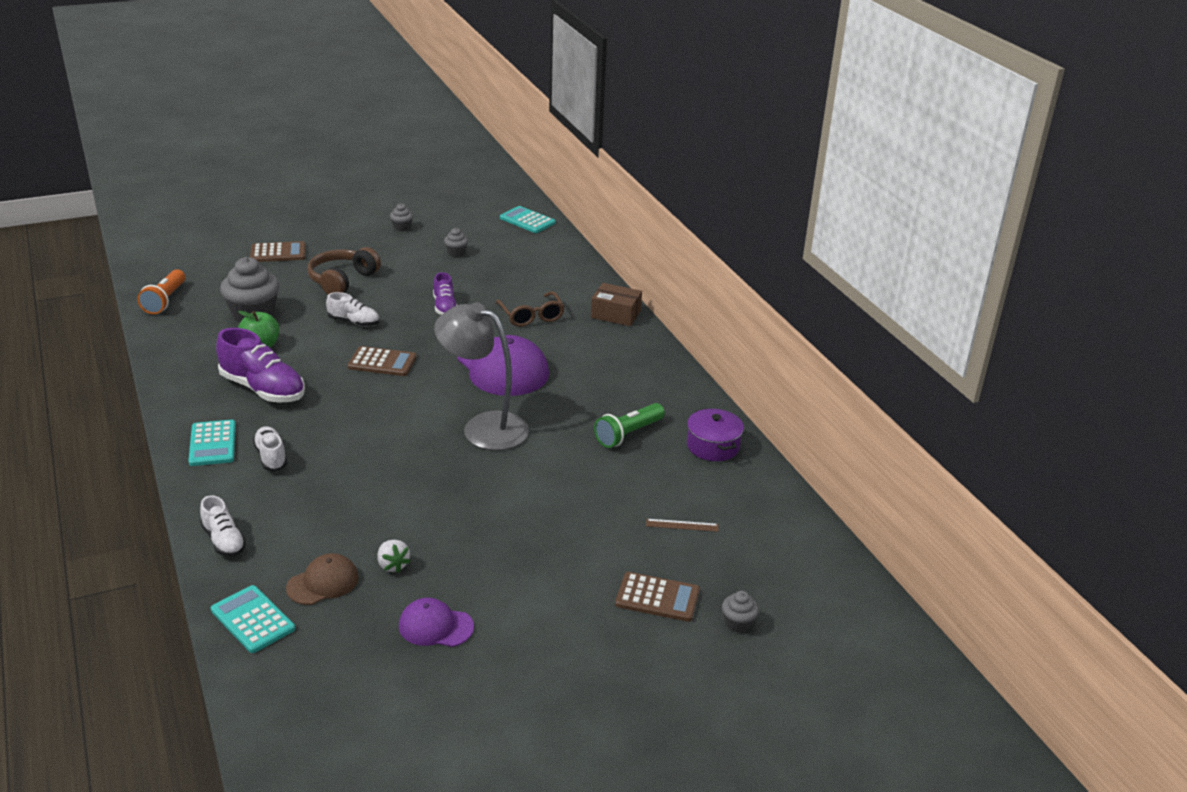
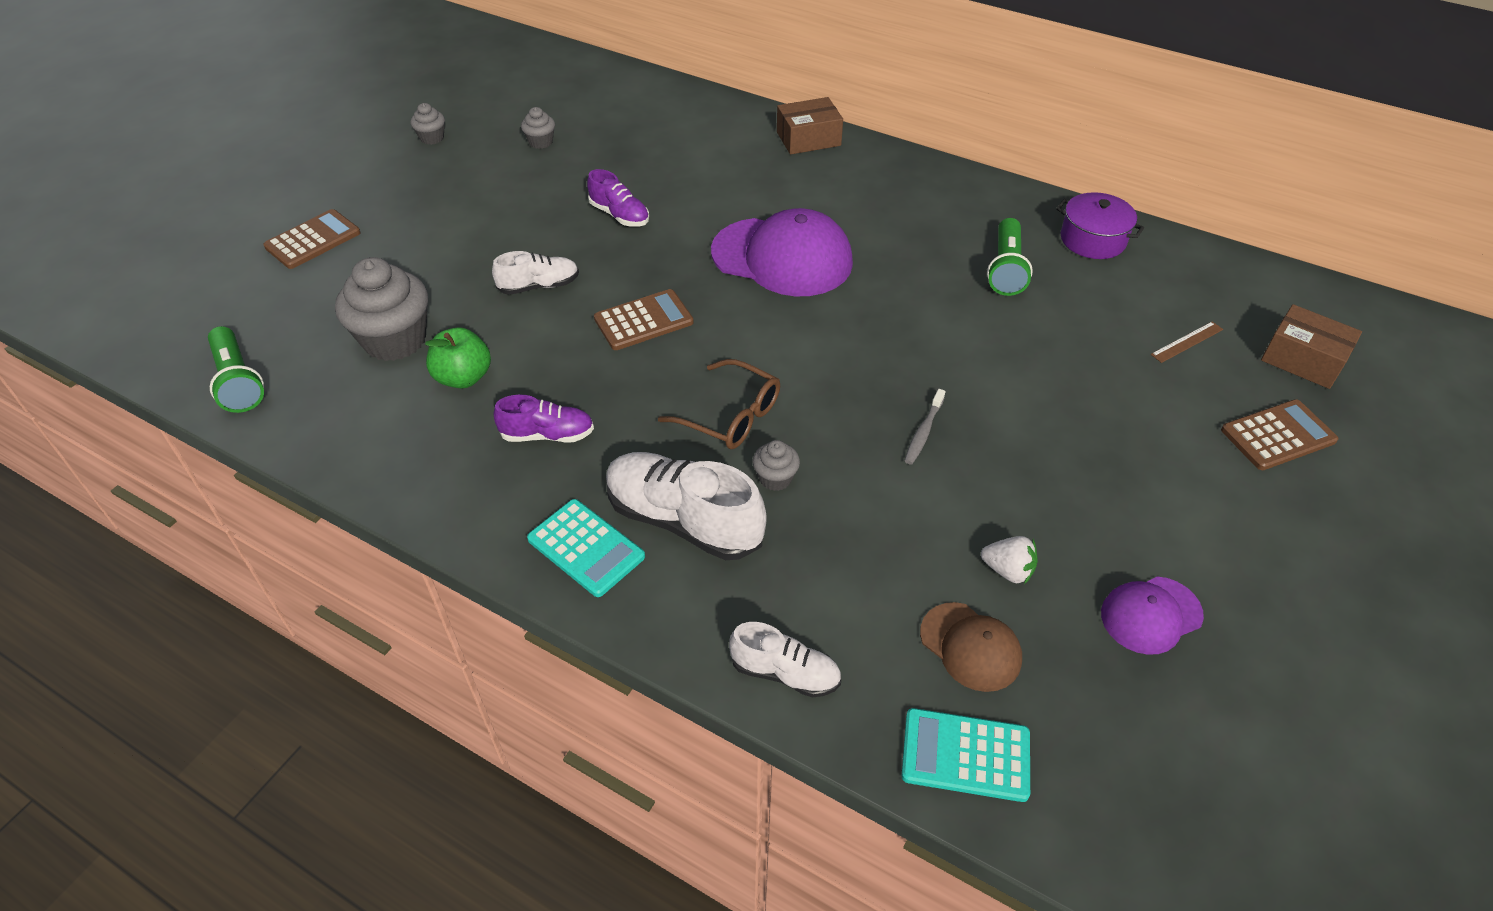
camera: 35 degrees left, 15 degrees up
(165, 300) = (238, 381): orange flashlight -> green flashlight
(263, 389) = (548, 435): purple shoe -> purple shoe, size x0.57
(271, 457) = (683, 520): white shoe -> white shoe, size x1.75
(323, 583) = (970, 647): brown cap -> brown cap turned 120 degrees clockwise
(342, 280) = (449, 239): brown headphones -> none
(448, 484) = (923, 432): none -> grey toothbrush
(483, 427) = (862, 340): grey lamp -> none
(527, 220) = (568, 69): turquoise calculator -> none
(531, 316) = (729, 181): brown glasses -> brown glasses (732, 416)
(738, 623) = (1370, 417): grey cupcake -> grey cupcake (775, 478)
(746, 573) = (1303, 359): none -> brown box

